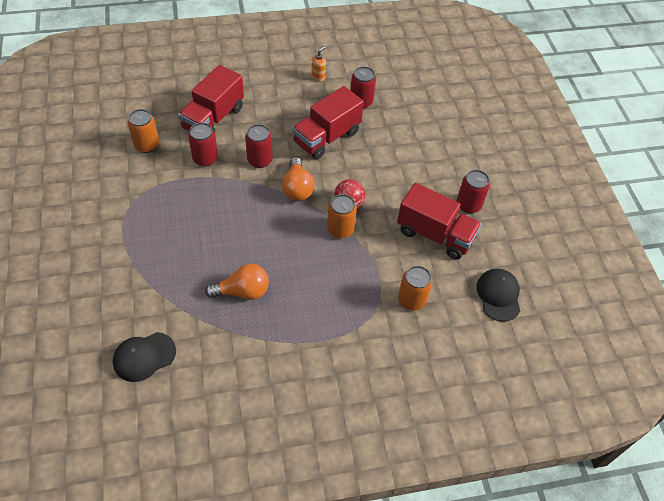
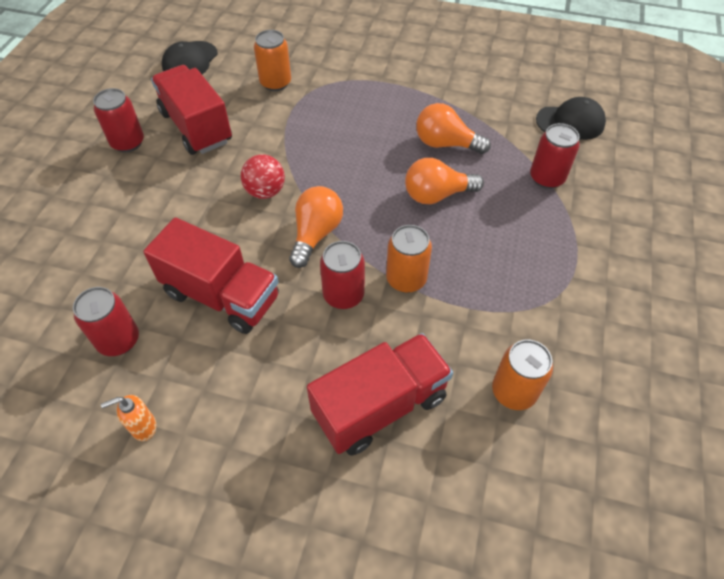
camera: 150 degrees left, 0 degrees up
(205, 159) = (425, 329): red can -> red can (547, 178)
(231, 244) = (437, 195): none -> orange light bulb
(326, 137) = (222, 296): red truck -> red truck turned 45 degrees clockwise
(340, 229) = (297, 167): orange can -> orange can (406, 279)

